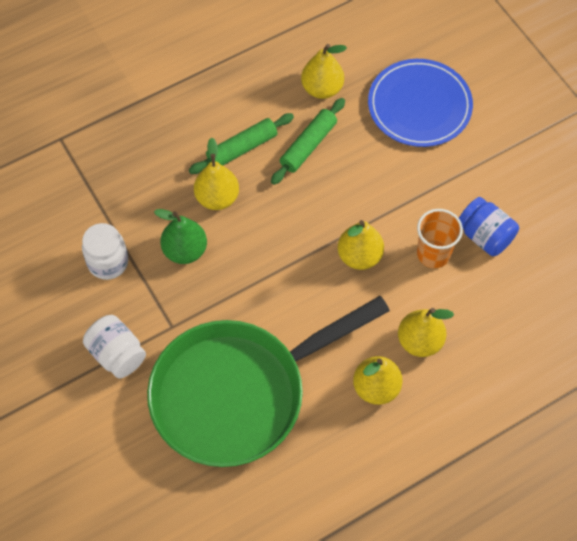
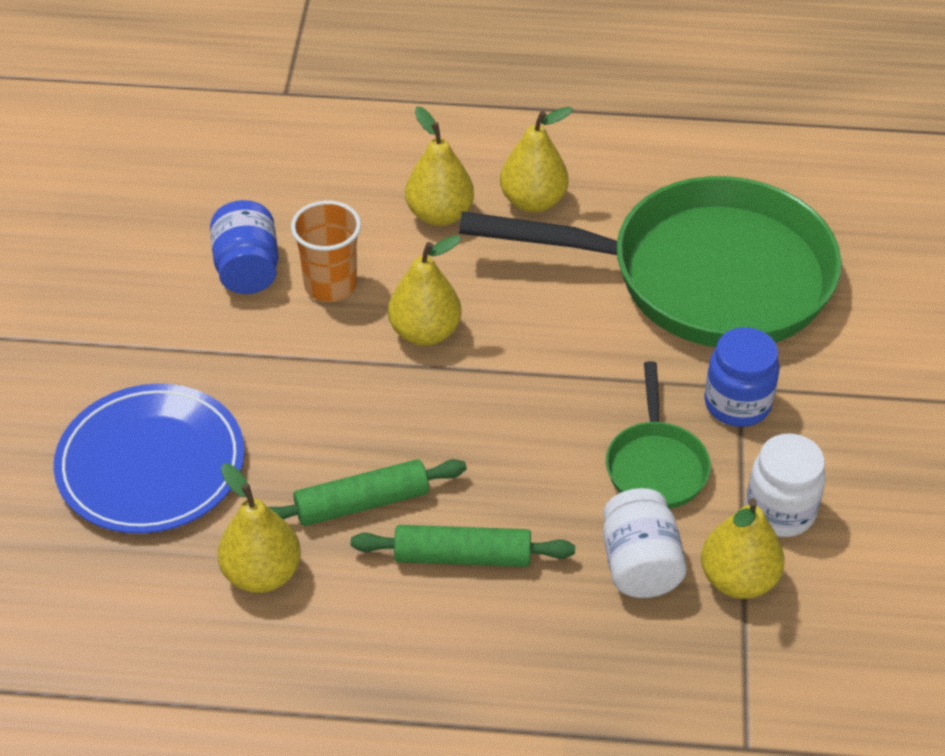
camera: 145 degrees left, 15 degrees down
(117, 354) = (836, 395): white jar -> white jar (640, 565)
(166, 314) = (737, 404): none -> blue jar
(185, 250) = (656, 465): green pear -> green pan
(217, 198) = (556, 508): yellow pear -> yellow pear (738, 579)

